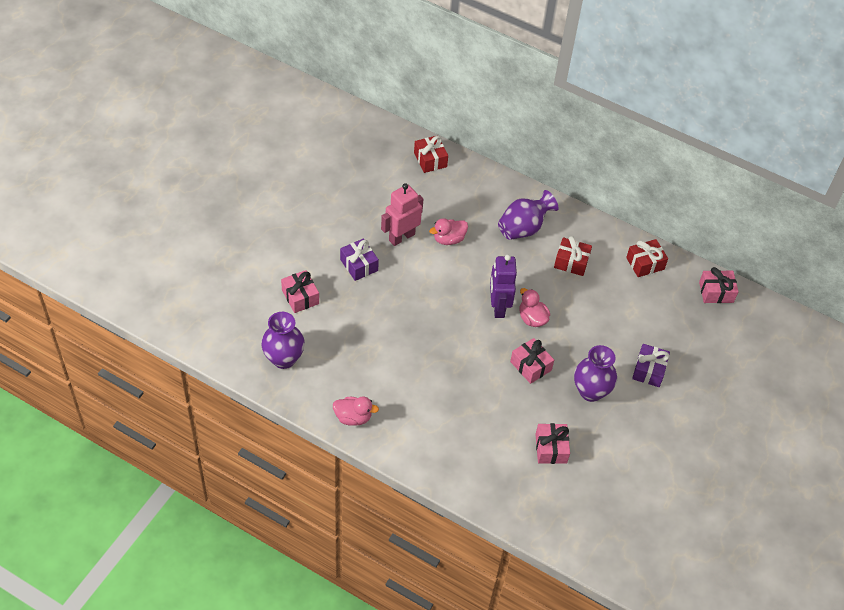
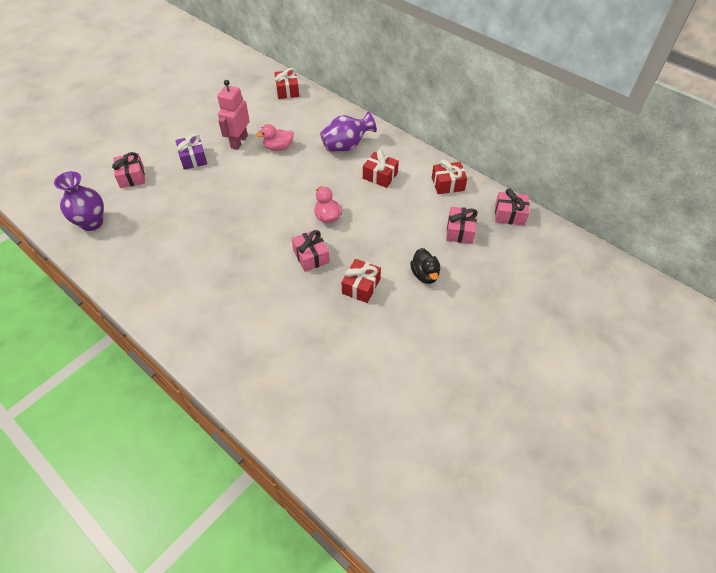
camera: 15 degrees right, 0 degrees up
(353, 417) = (127, 280): pink duck -> none
(401, 237) = (239, 142): pink robot -> pink robot turned 45 degrees counterclockwise
(498, 307) = (300, 203): purple robot -> none
(551, 448) = (302, 334): pink gift -> pink gift (460, 231)
(590, 391) = (361, 286): purple vase -> red gift
(649, 370) = (424, 275): purple gift -> black duck

